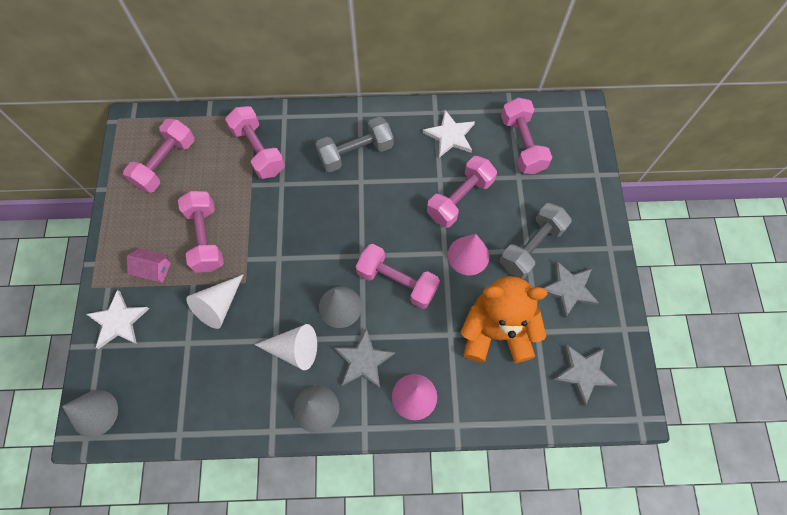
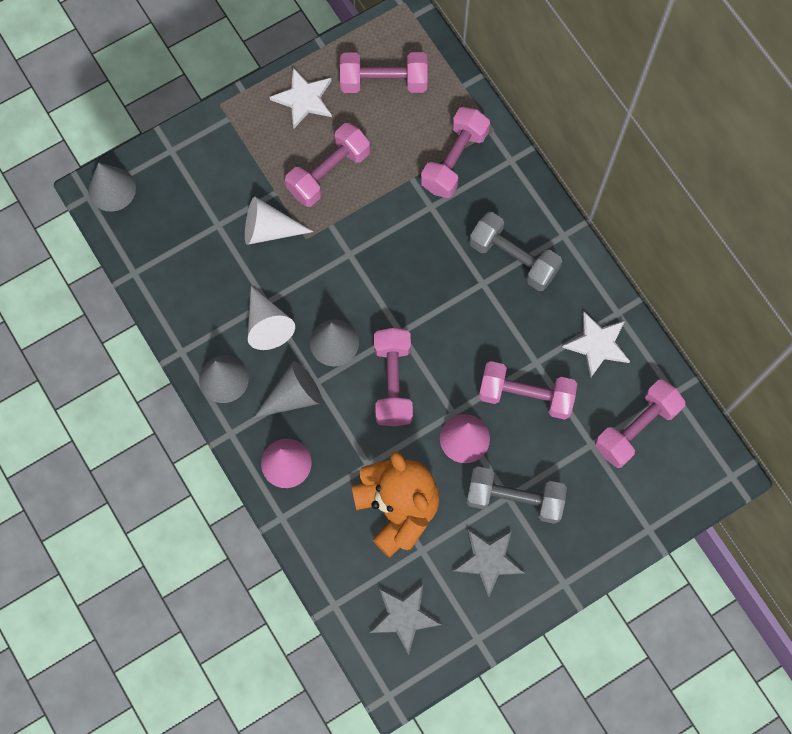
camera: 60 degrees right, 5 degrees up
(118, 321) = (202, 151): white star -> white star (304, 99)
(153, 269) = (269, 147): pink house -> none
(363, 361) = (293, 396): grey star -> grey cone

